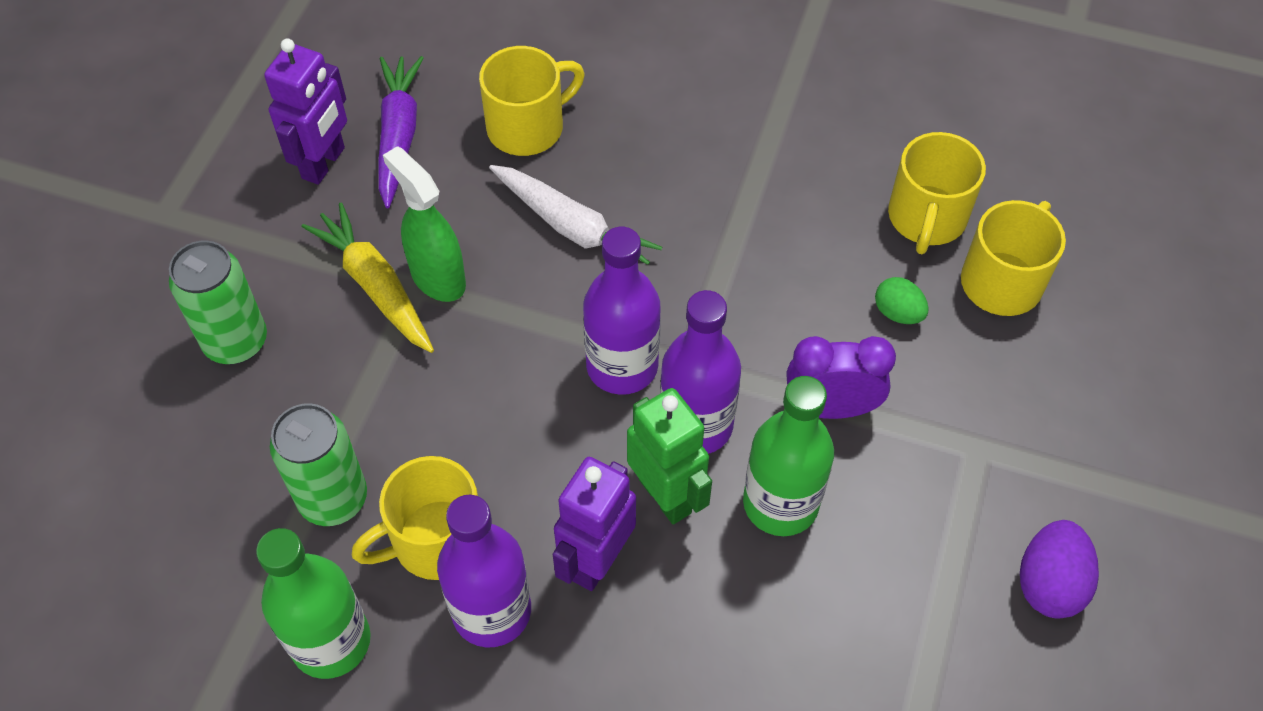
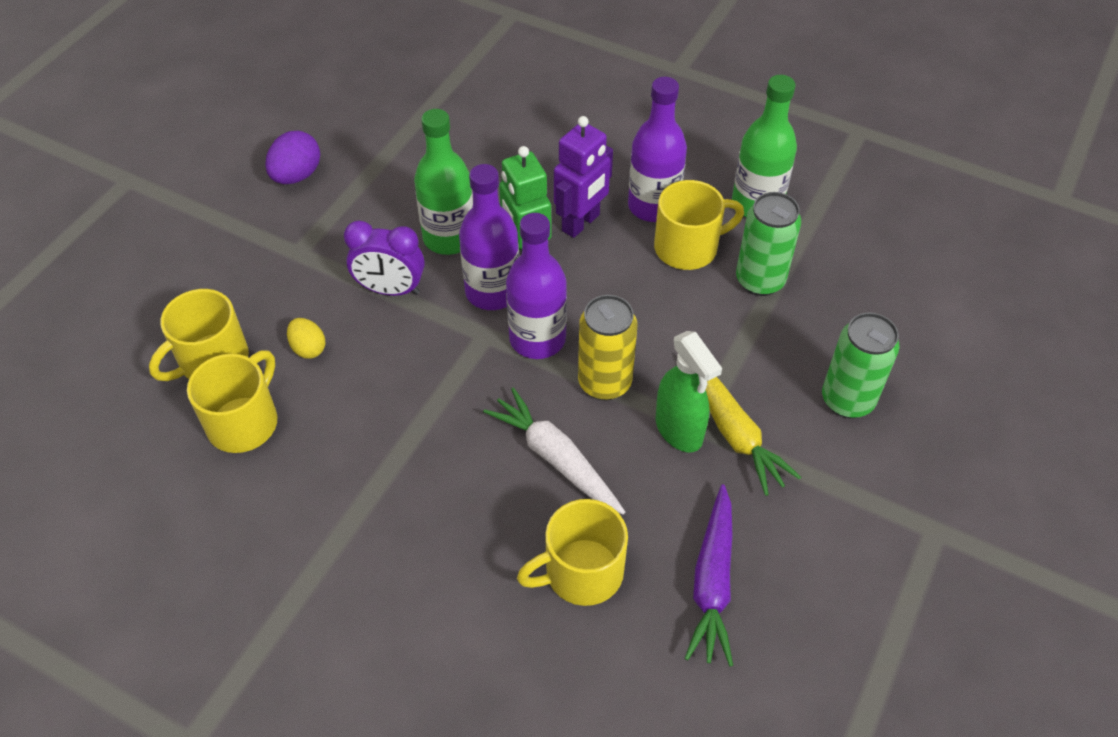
camera: 170 degrees left, 5 degrees down
(324, 163) = (786, 561): purple robot -> none
(530, 321) = (604, 382): none -> yellow can
(898, 313) = (308, 348): green egg -> yellow egg

